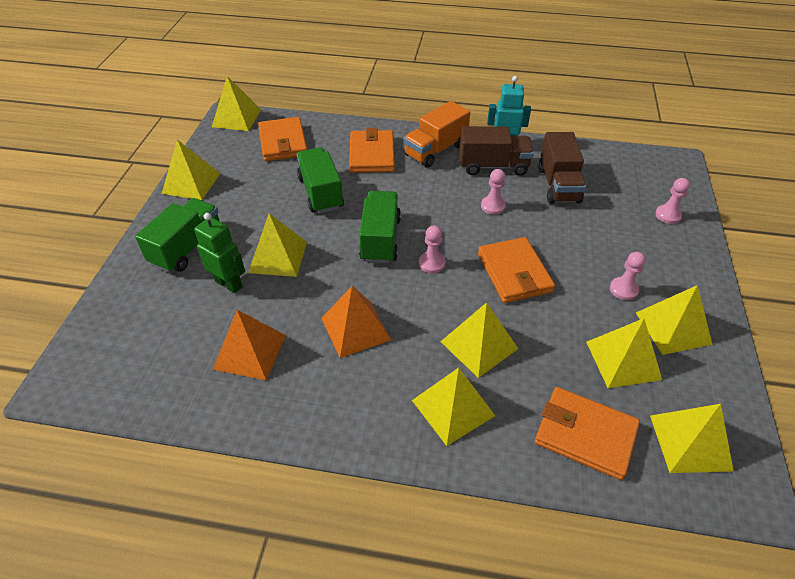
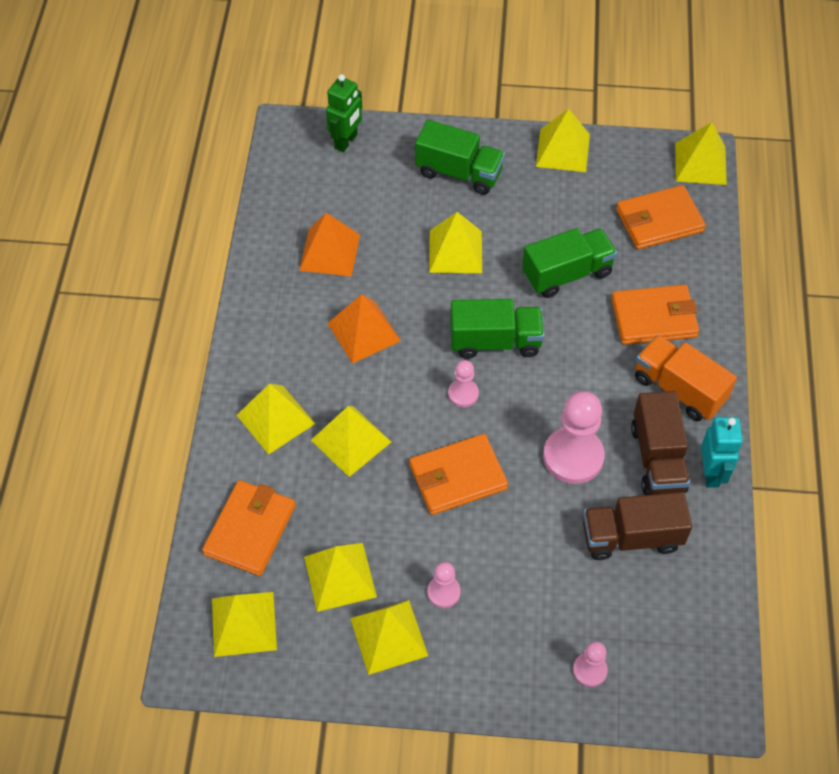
camera: 85 degrees right, 10 degrees up
(229, 284) = (412, 218): green robot -> green robot (346, 141)
(493, 206) = (573, 457): pink pawn -> pink pawn, size x1.93

